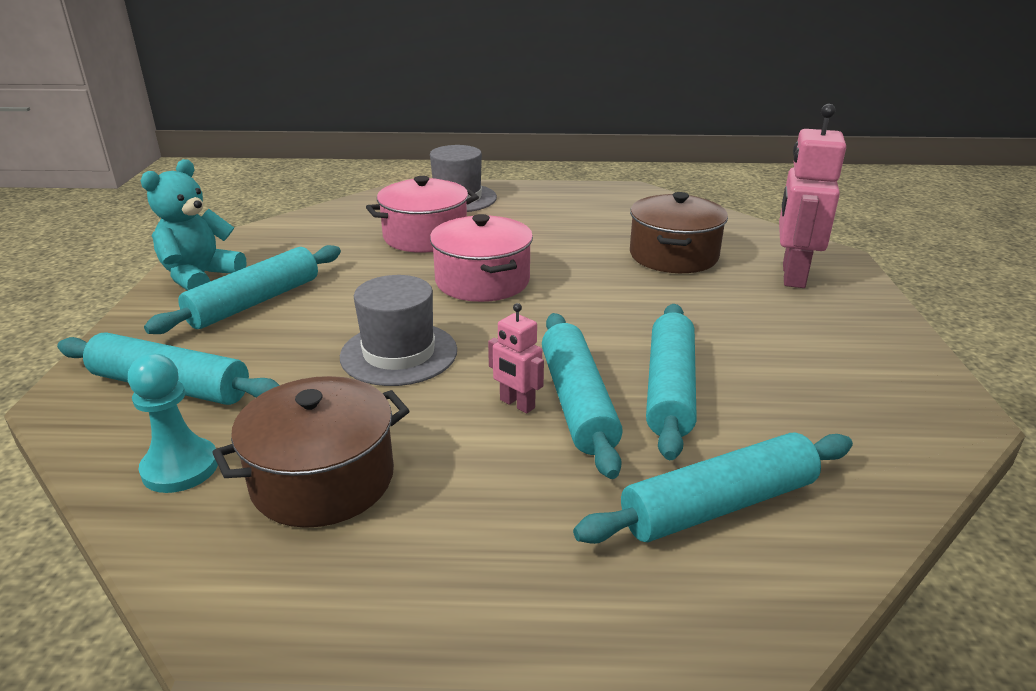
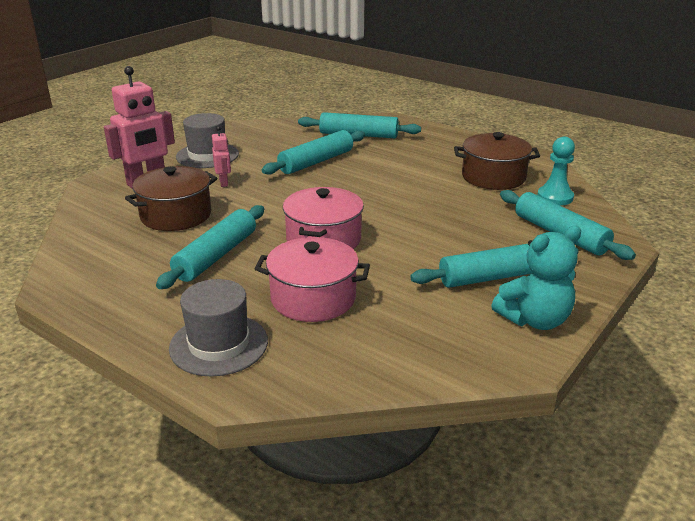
camera: 145 degrees left, 0 degrees up
(399, 353) = (422, 212): grey hat -> grey hat (207, 155)
(517, 404) = (389, 176): pink robot -> pink robot (224, 183)
(577, 402) = (362, 169): turquoise rolling pin -> turquoise rolling pin (216, 256)

